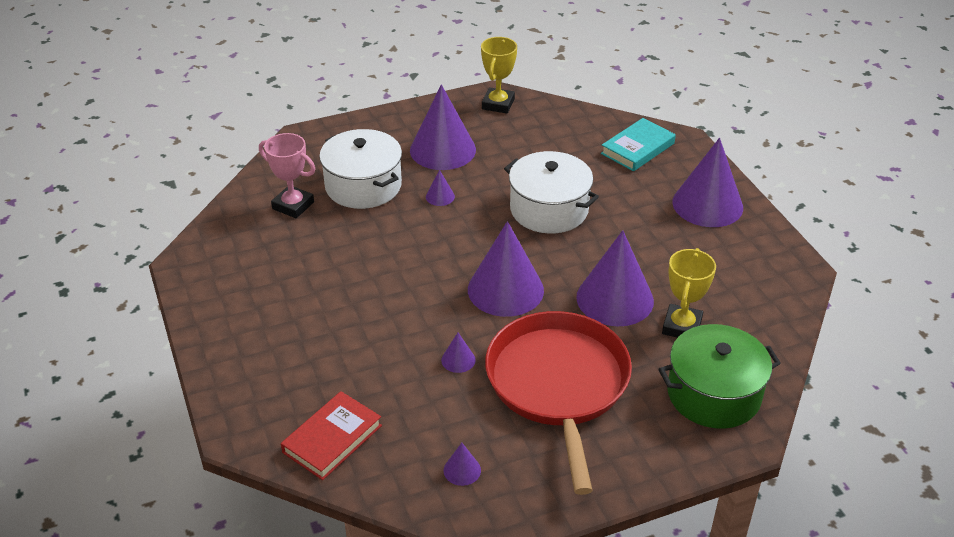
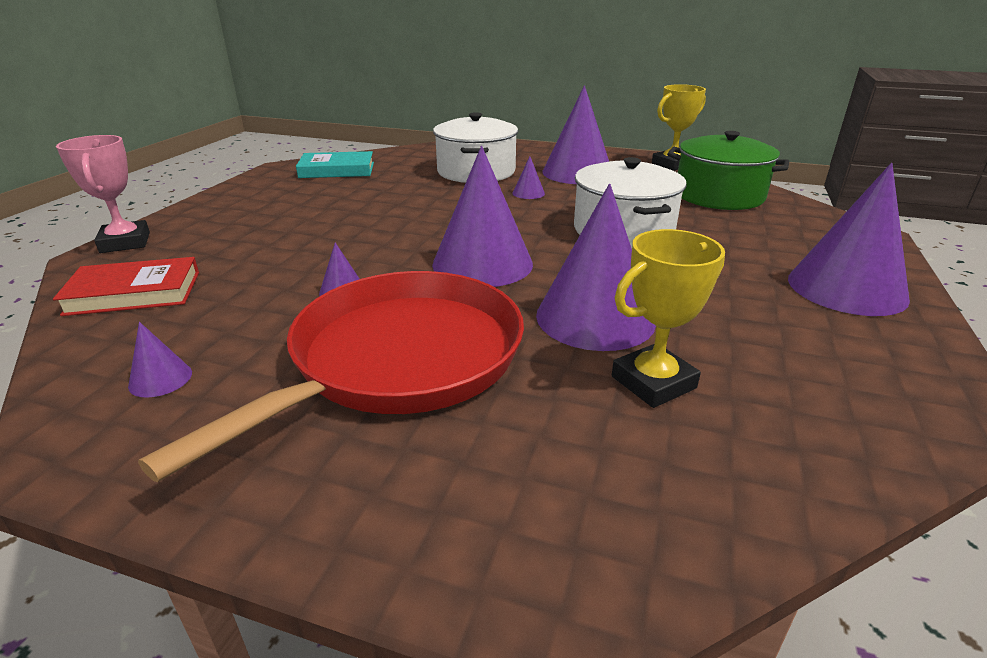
camera: 40 degrees right, 10 degrees down
(293, 205) = (406, 166): pink trophy -> pink trophy (125, 242)
(637, 148) = (795, 223): turquoise book -> turquoise book (337, 170)
(713, 394) = (597, 489): green pot -> green pot (719, 195)

